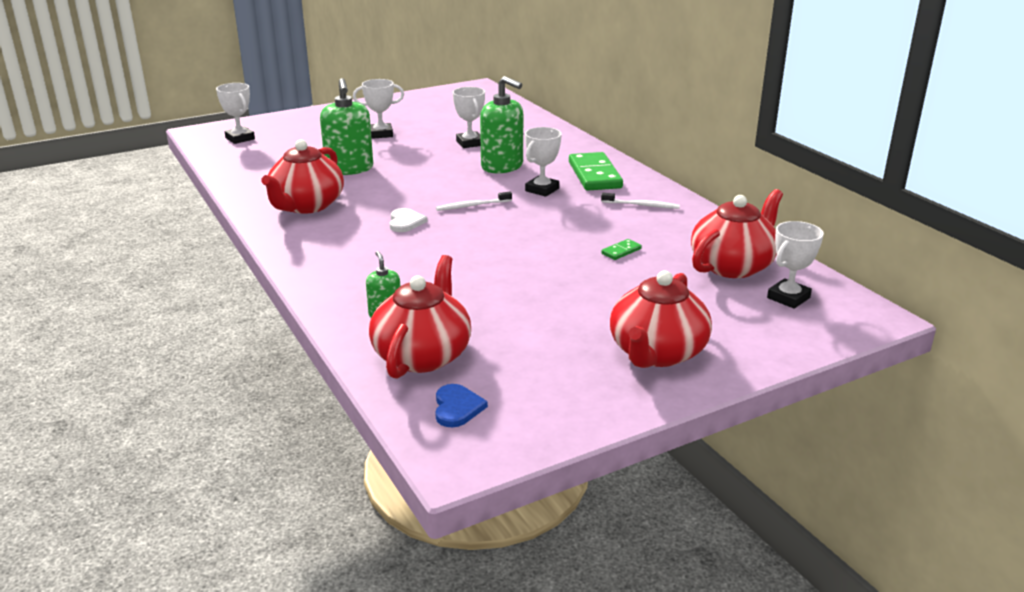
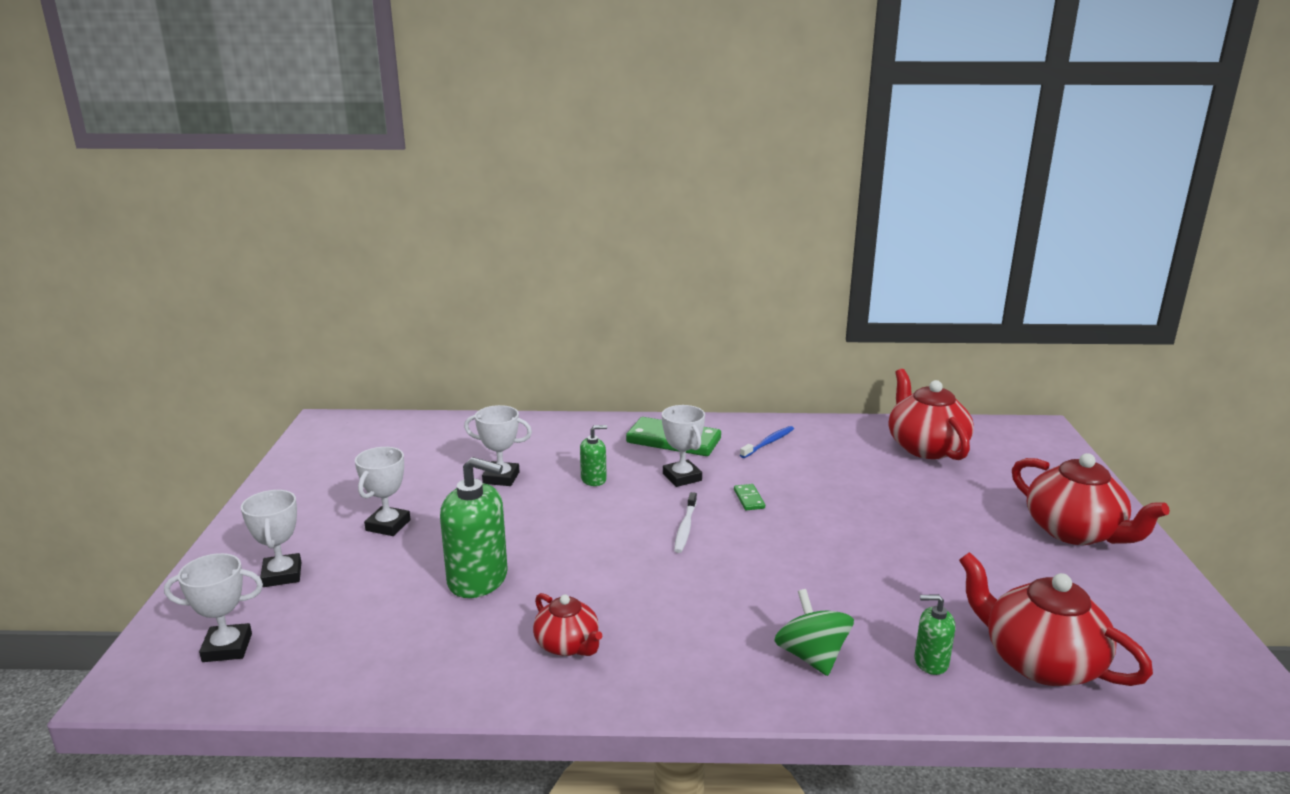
camera: 60 degrees left, 5 degrees down
(306, 206) = (568, 645): red teapot -> red teapot, size x0.57
(356, 273) = (811, 656): none -> green spinning top
(405, 222) = (691, 582): white heart -> none
(457, 407) = (1157, 670): blue heart -> none
(502, 166) = (593, 479): green soap dispenser -> green soap dispenser, size x0.52
(621, 251) = (863, 484): green domino -> green domino (749, 499)
(642, 205) = (768, 443): white toothbrush -> blue toothbrush
(788, 298) = (996, 446): white trophy -> white trophy (282, 575)

